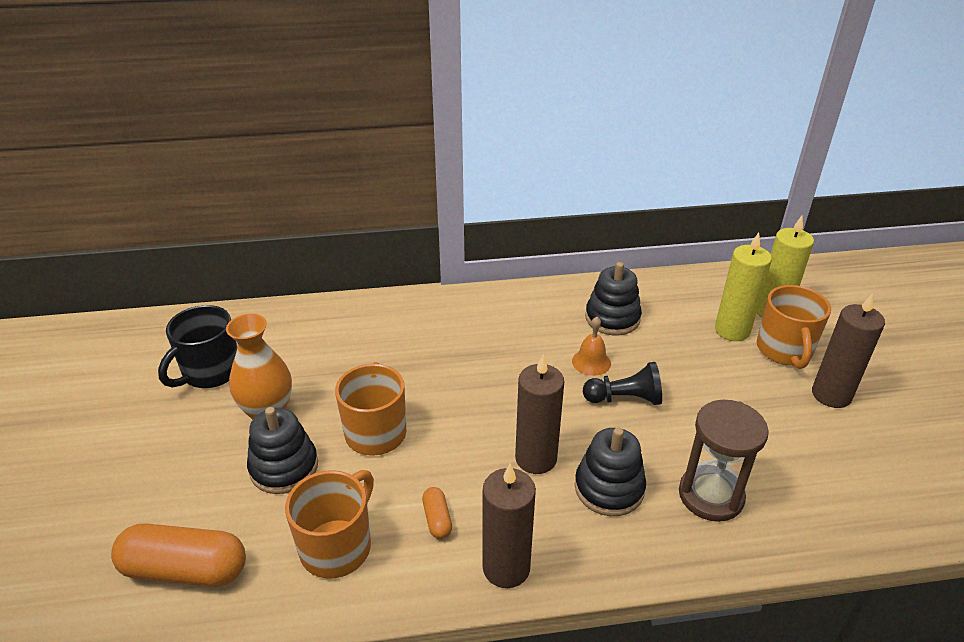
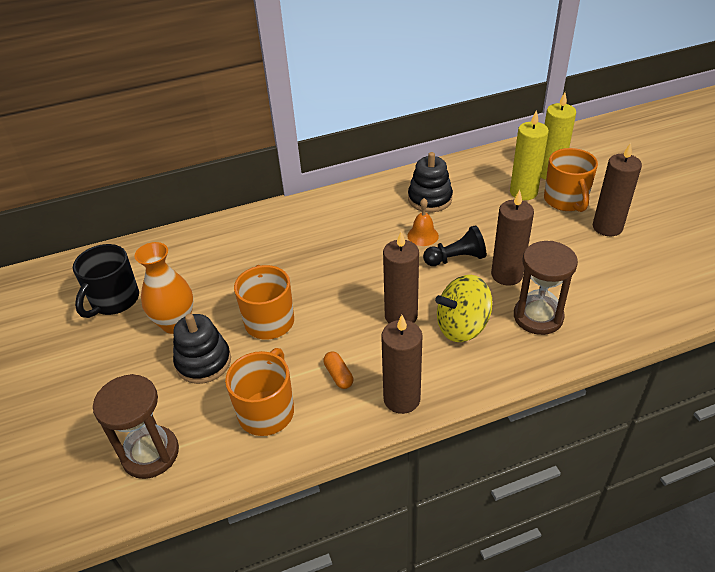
camera: 10 degrees left, 5 degrees up
(185, 569) = (150, 454): orange capsule -> brown hourglass
(609, 488) = (462, 326): black stacking toy -> yellow spinning top
(684, 432) = (506, 275): none -> brown candle

